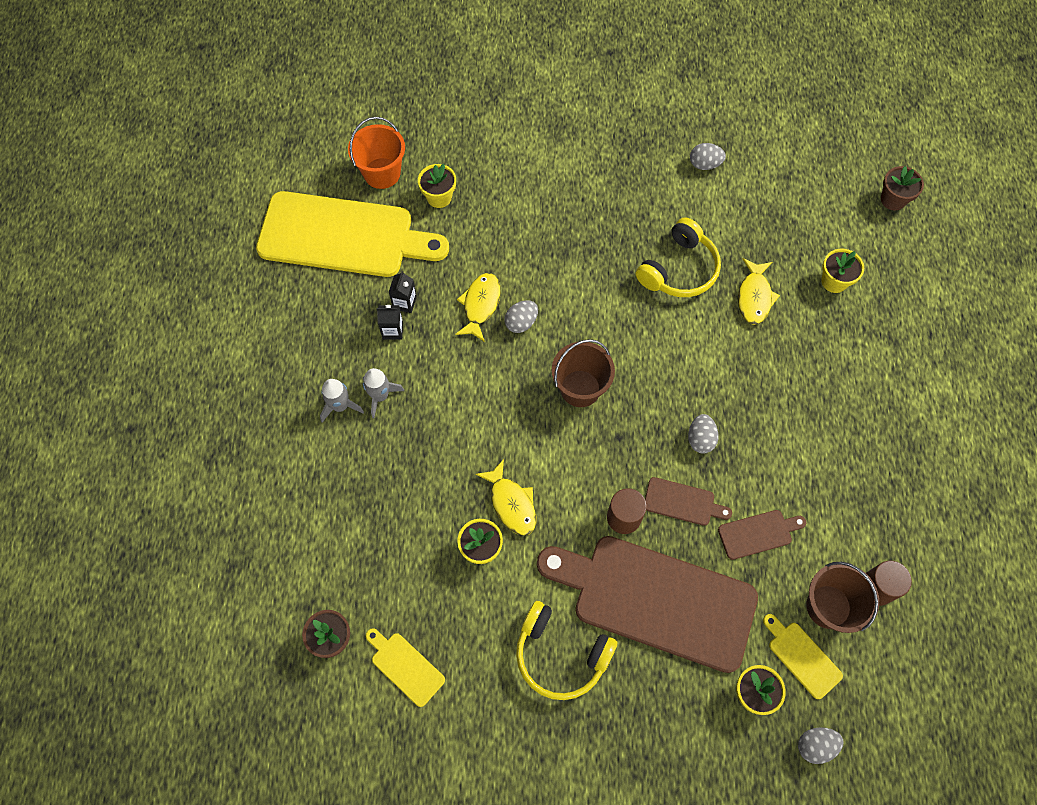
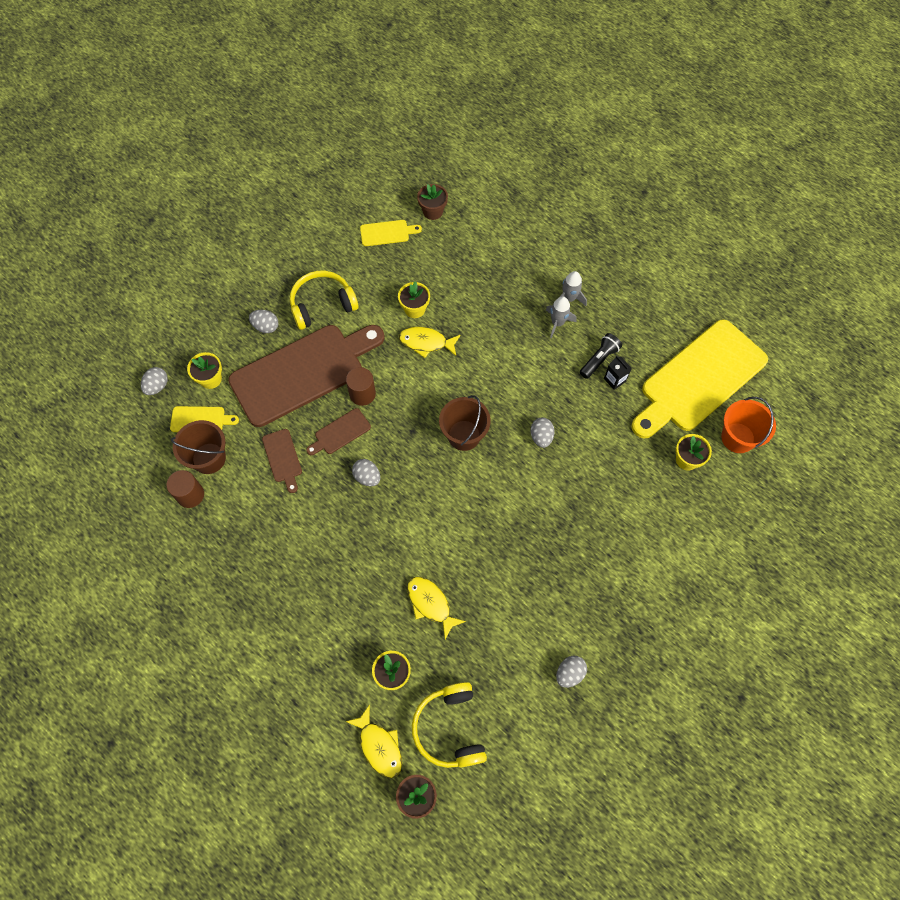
camera: 130 degrees right, 0 degrees up
(392, 330) = (599, 359): black carton -> black flashlight
(480, 305) = (575, 422): yellow fish -> yellow fish (379, 746)
(641, 693) = (266, 327): none -> grey egg
(679, 270) = (495, 571): yellow headphones -> yellow headphones (449, 728)
(758, 533) = (283, 458): brown cutting board -> brown cutting board turned 45 degrees counterclockwise

